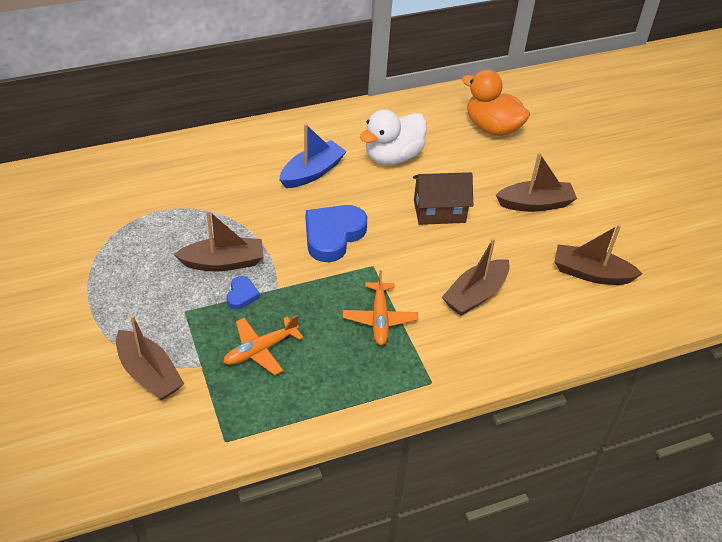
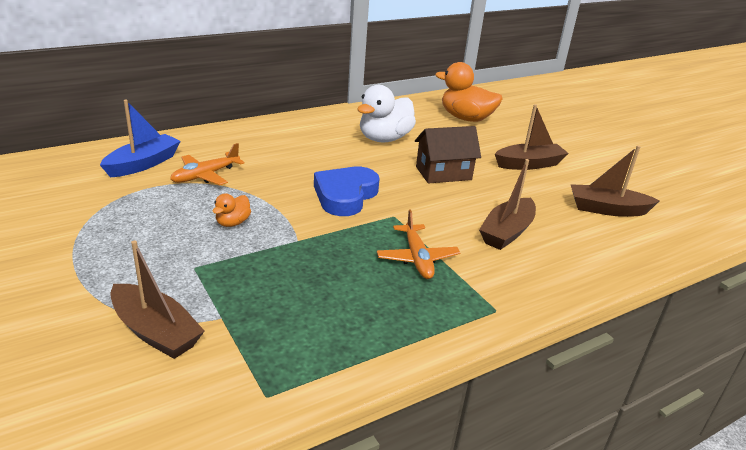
camera: 10 degrees left, 15 degrees down
(223, 262) = (233, 223): brown boat -> orange duck
(242, 295) = (259, 249): blue heart -> none
(260, 350) = (291, 296): orange plane -> orange plane (205, 175)
(312, 172) = (311, 152): blue boat -> blue boat (143, 164)

